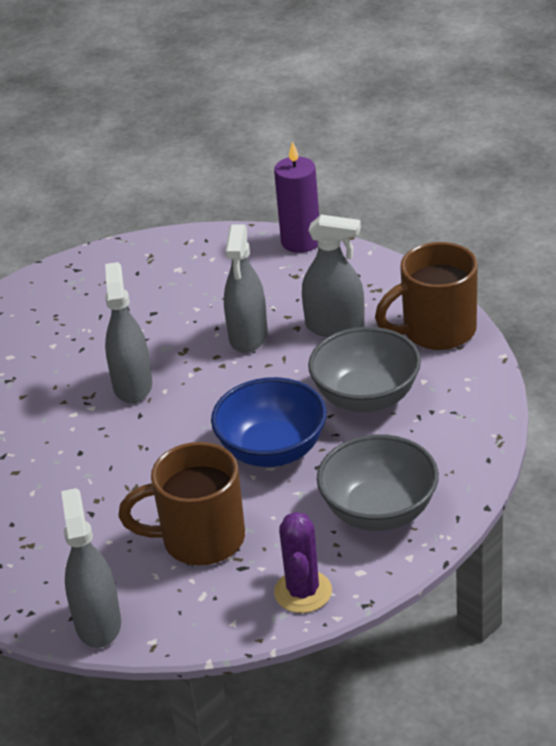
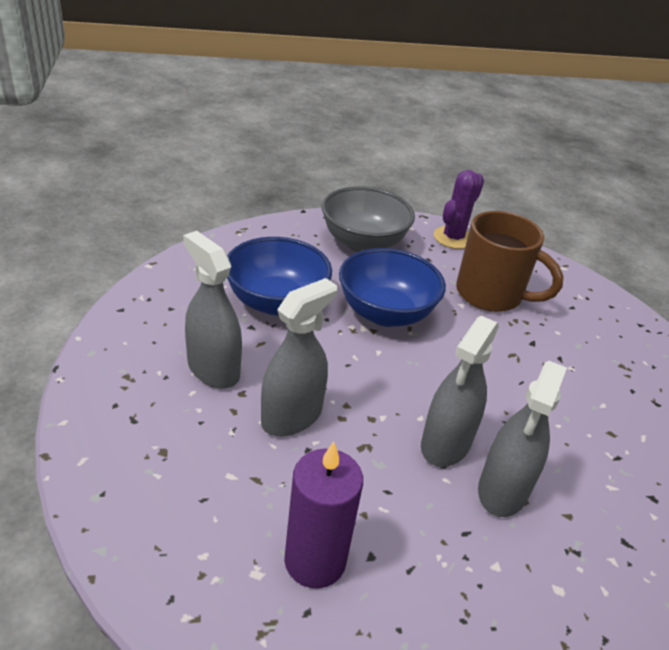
camera: 150 degrees left, 0 degrees up
(98, 623) = (594, 293): grey spray bottle -> grey spray bottle (503, 490)
(301, 242) = (92, 493): purple candle -> purple candle (315, 560)
(366, 397) = (276, 302): grey bowl -> blue bowl
(436, 331) = (154, 309): brown mug -> none

